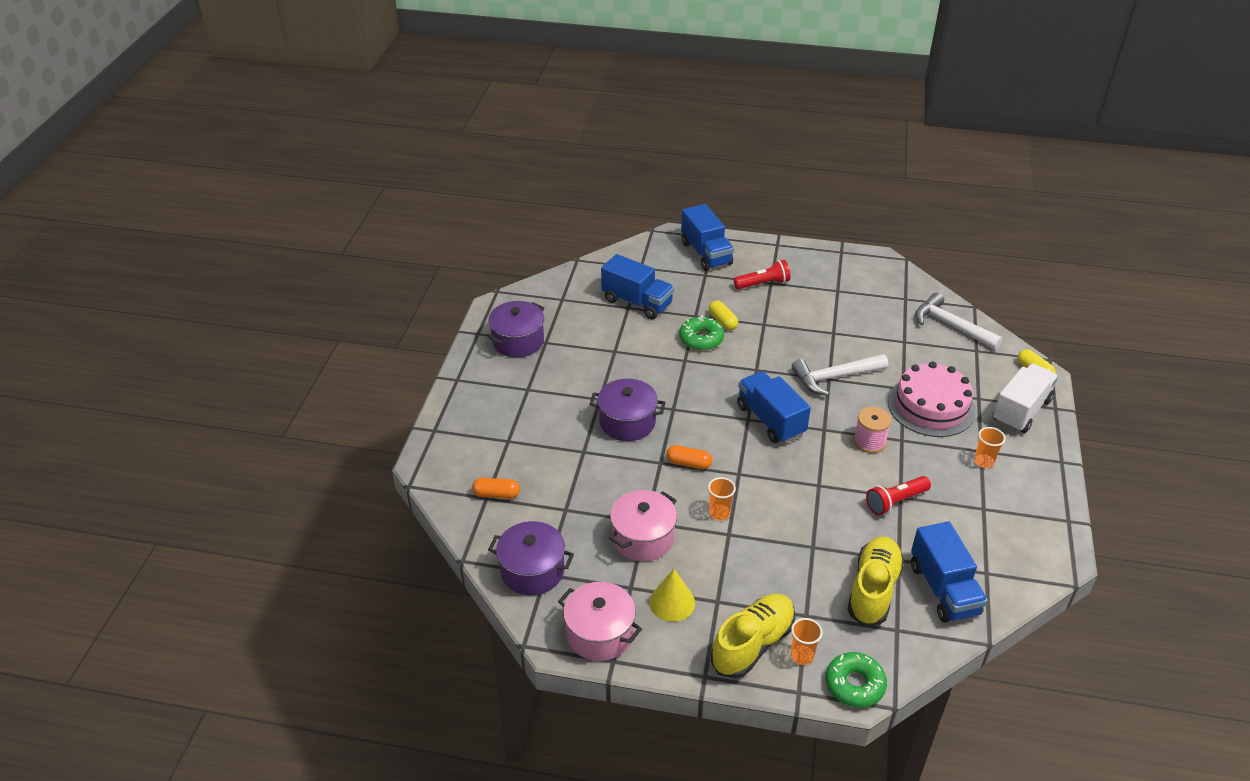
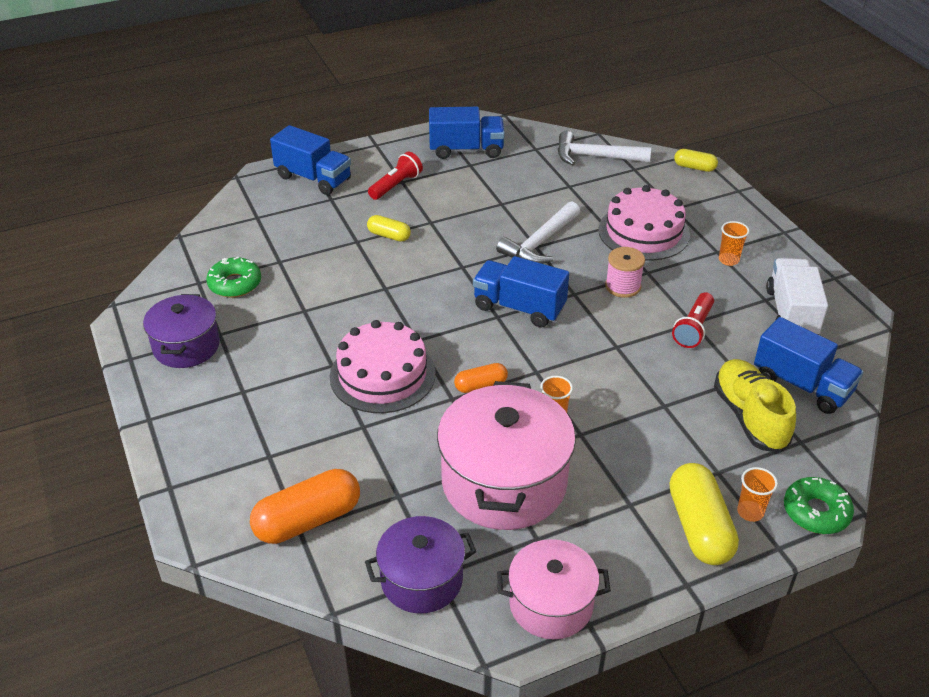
camera: 35 degrees left, 0 degrees up
(496, 494) = (308, 520): orange capsule -> orange capsule, size x1.83
(627, 422) = (382, 375): purple pot -> pink cake
(637, 302) = (284, 252): blue truck -> blue truck (466, 150)
(643, 538) = (504, 482): pink pot -> pink pot, size x1.66
(672, 602) = (590, 530): yellow cone -> none
(701, 339) = (383, 261): green donut -> green donut (235, 284)
(752, 644) = (699, 527): yellow shoe -> yellow capsule
(1021, 411) = (715, 204): white truck -> white truck (791, 313)

